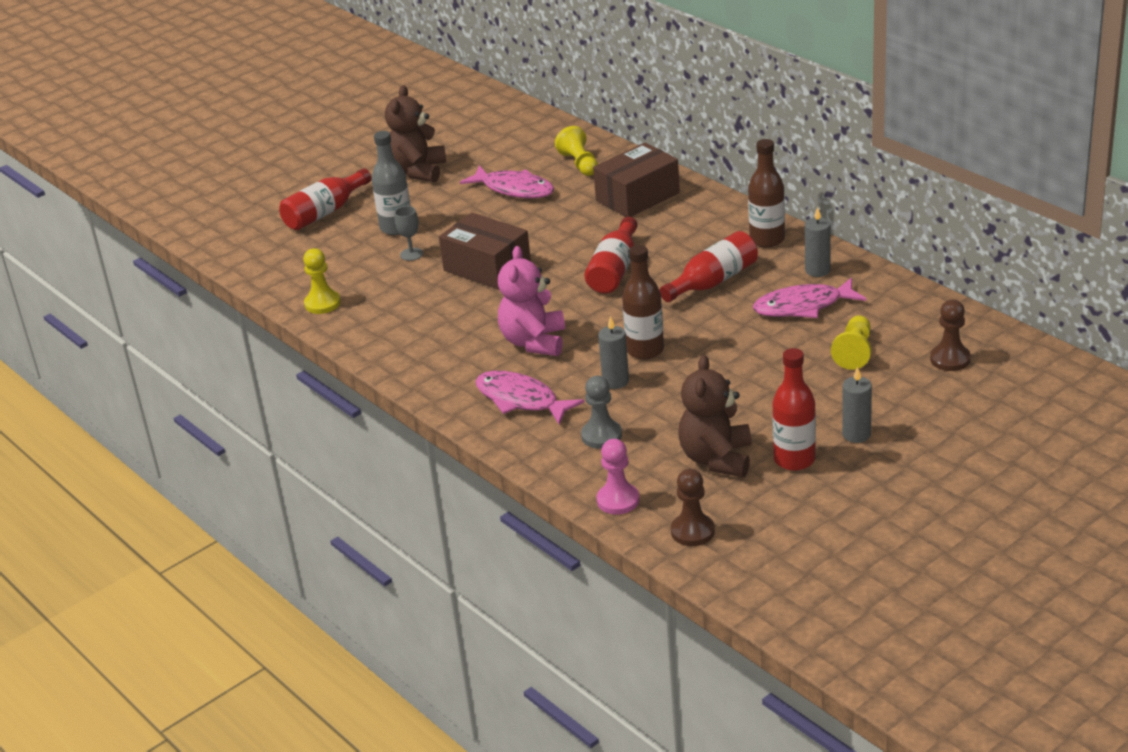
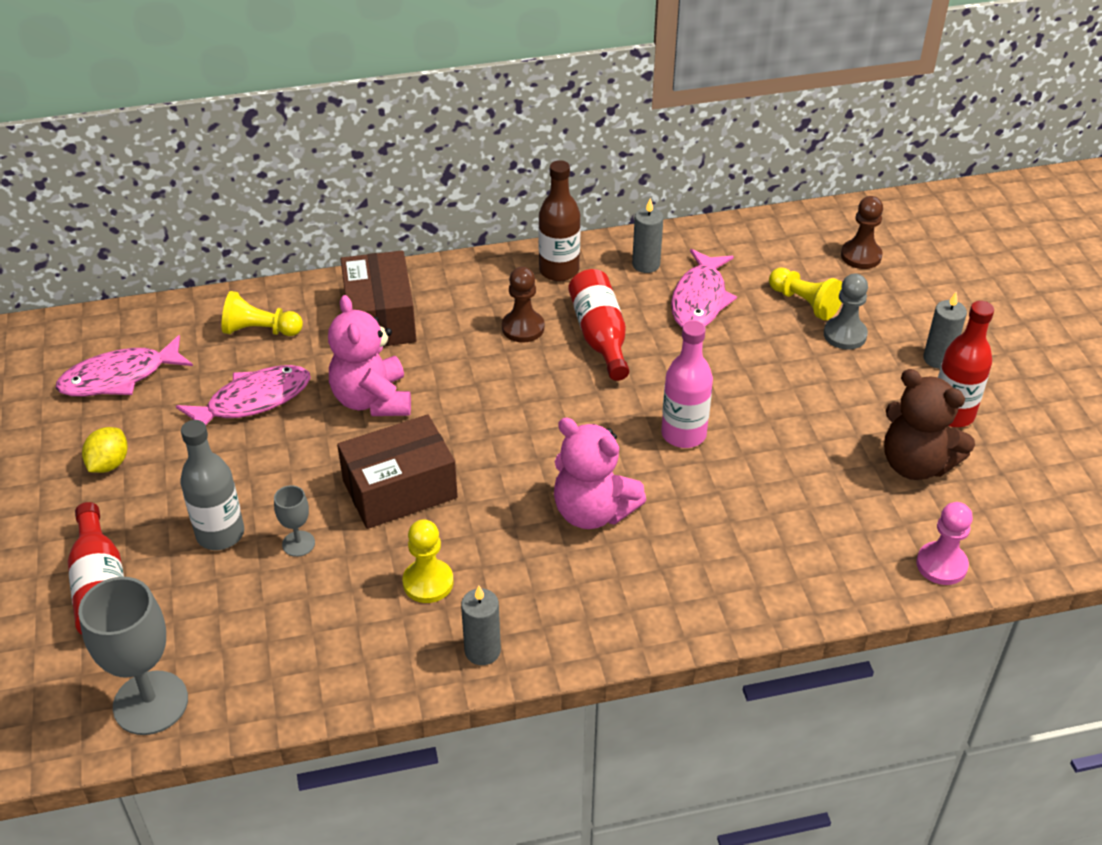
camera: 65 degrees left, 10 degrees up
(261, 261) = (150, 703): none -> grey goblet
(322, 303) = (325, 673): yellow pawn -> yellow pawn (428, 582)
(418, 171) = (109, 464): brown teddy bear -> yellow lemon
(521, 400) = (699, 567): pink fish -> pink fish (120, 377)
(556, 226) = (372, 400): none -> pink teddy bear
(601, 436) = (816, 530): grey pawn -> grey pawn (845, 335)
(615, 270) = (508, 393): red bottle -> none
(615, 381) = (723, 479): grey candle -> grey candle (482, 651)
(645, 350) = (683, 434): brown bottle -> pink bottle
(692, 531) = (1027, 531): brown pawn -> brown pawn (523, 328)

